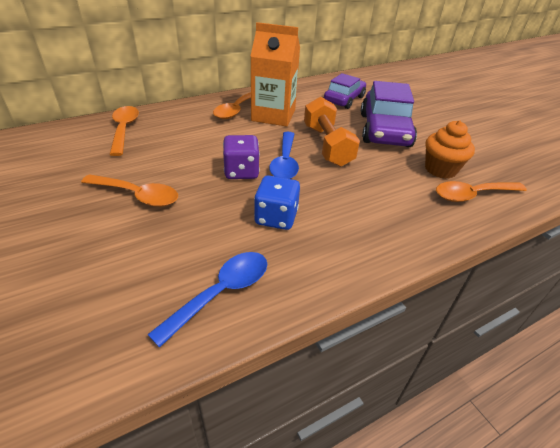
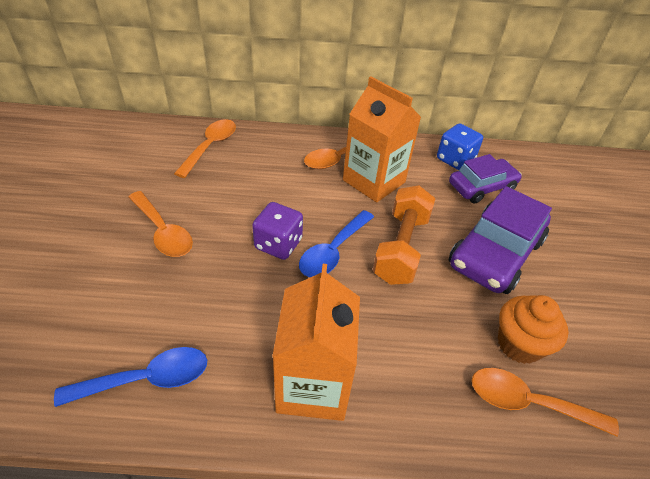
camera: 30 degrees right, 5 degrees up
(276, 217) = (265, 318): blue dice -> blue dice (455, 160)
(347, 240) = (313, 385): none -> orange carton

